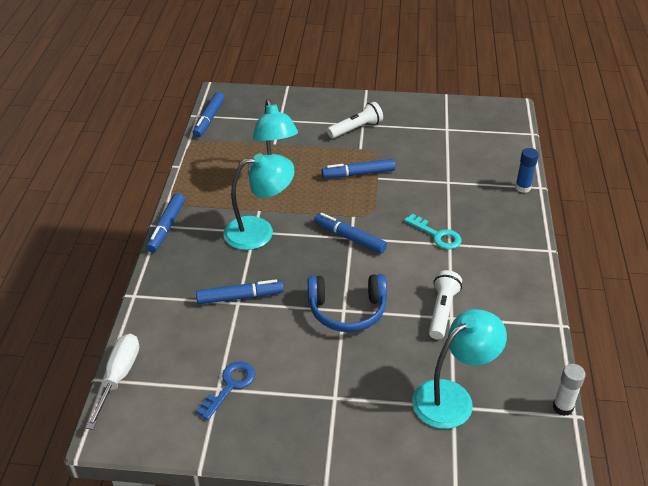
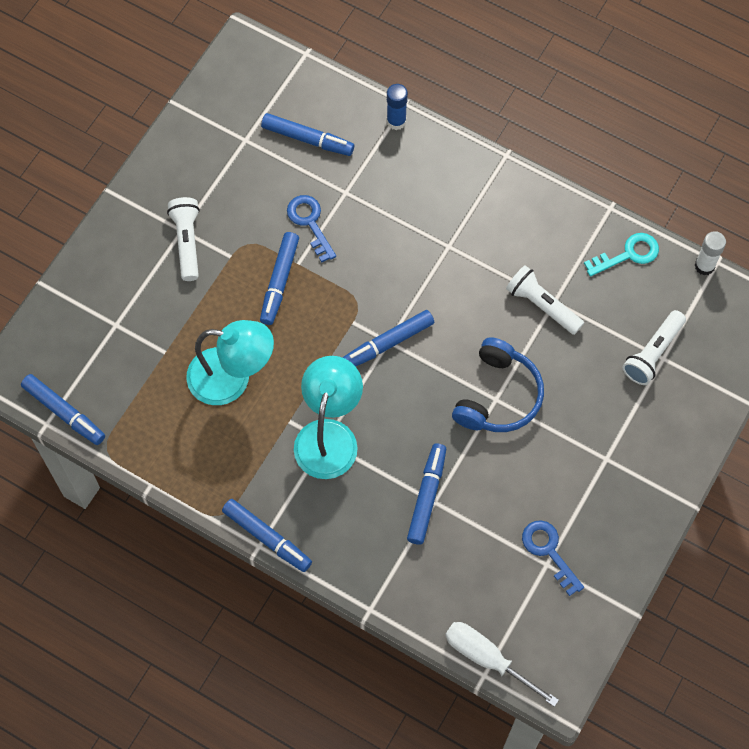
camera: 65 degrees left, 25 degrees up
(411, 173) = (310, 223): none -> blue key
(437, 235) = (429, 251): turquoise key -> turquoise key (628, 254)
(452, 397) = (653, 353): turquoise lamp -> white flashlight
(471, 153) = (307, 139): none -> blue marker

